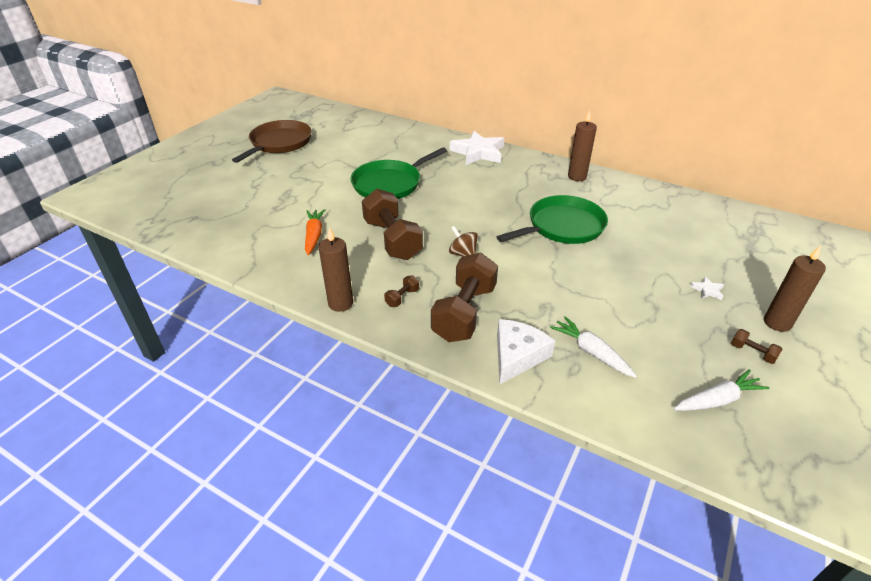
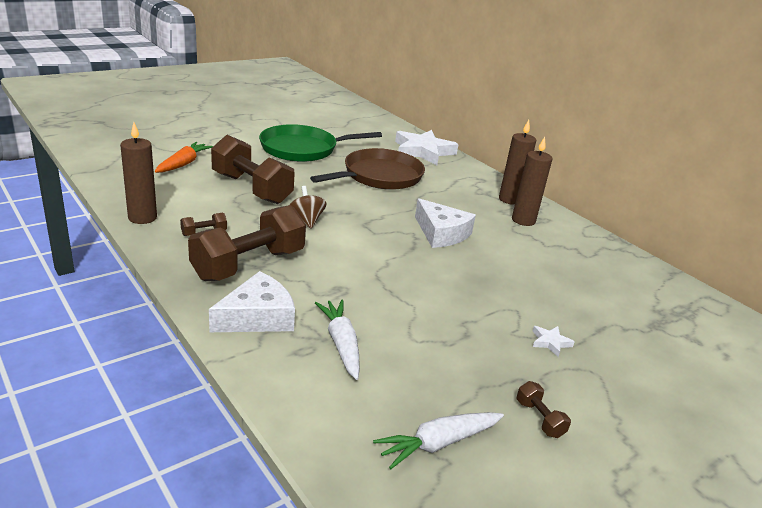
camera: 20 degrees right, 10 degrees down
(279, 143) = (238, 94): brown pan -> brown pan (379, 176)
(392, 239) = (251, 188): brown dumbbell -> brown dumbbell turned 45 degrees counterclockwise
(562, 226) = (441, 233): green pan -> white cheese
(717, 400) = (438, 443): white carrot -> white carrot turned 150 degrees clockwise
(777, 323) = (608, 404): brown candle -> brown candle (523, 220)

